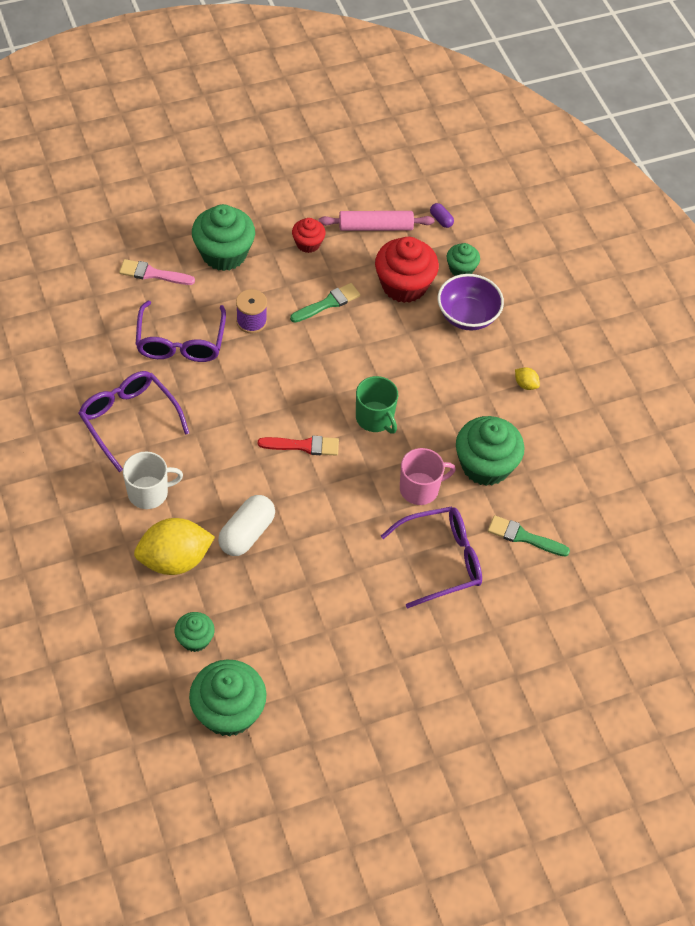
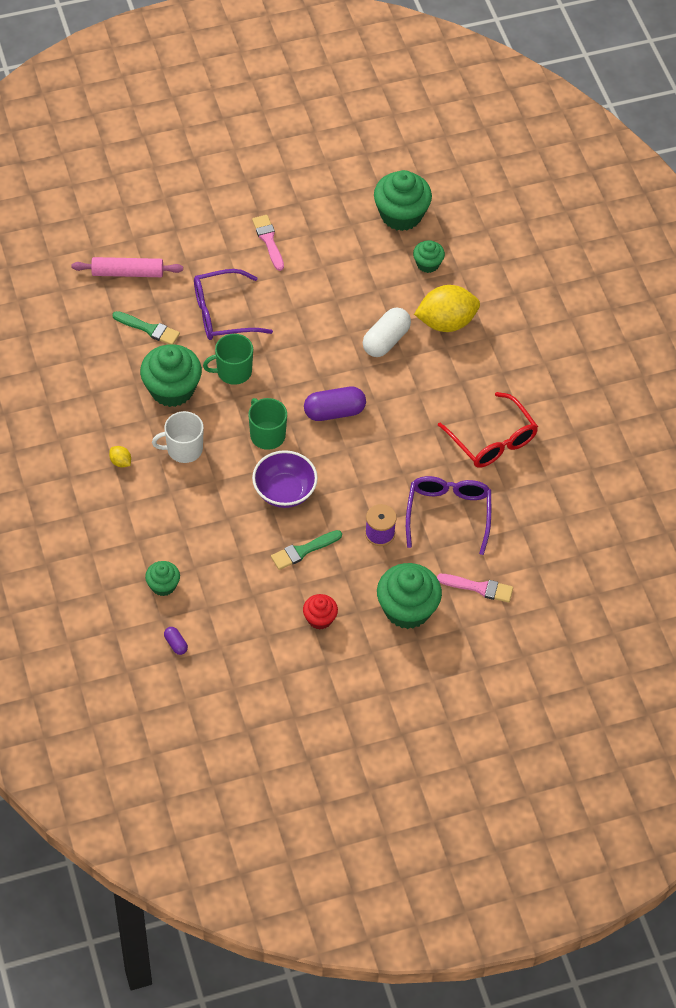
camera: 175 degrees left, 0 degrees up
(129, 420) = (492, 440): purple glasses -> red glasses
(149, 492) = (470, 376): white mug -> white mug (183, 449)
(303, 446) = (334, 412): red brush -> purple capsule
(375, 227) = (247, 637): pink rolling pin -> pink rolling pin (127, 273)
(397, 664) = (268, 240): none -> pink brush
(404, 285) = (224, 568): red cupcake -> none
(420, 488) = (233, 371): pink mug -> green mug
(467, 316) = (165, 533): purple bowl -> purple bowl (284, 491)

